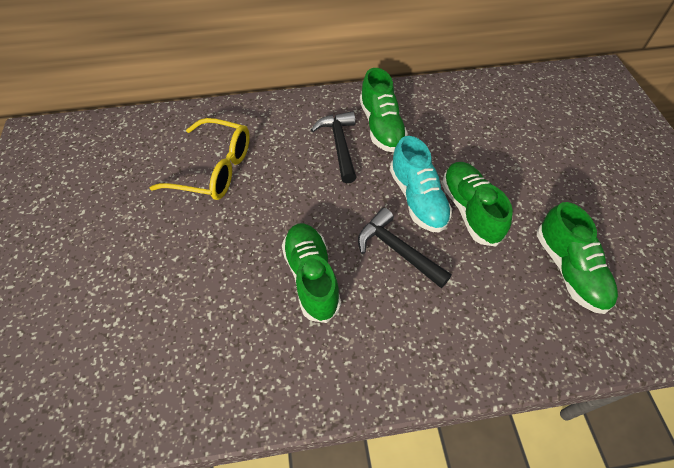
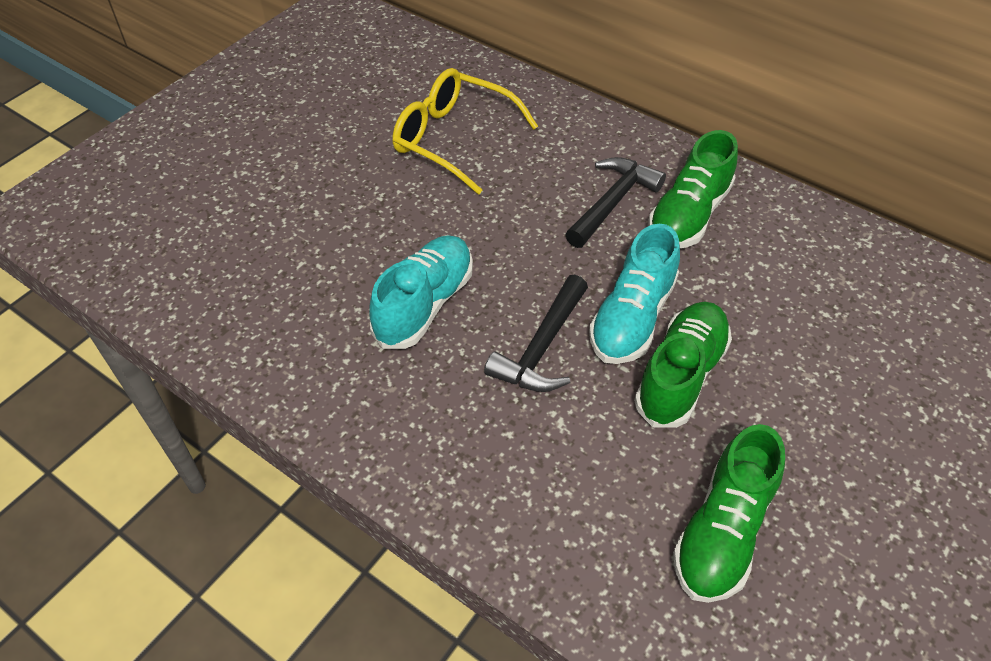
camera: 45 degrees right, 5 degrees down
(213, 169) = (454, 139): yellow glasses -> yellow glasses turned 150 degrees clockwise
(311, 277) = (424, 304): green shoe -> turquoise shoe
(397, 250) = (541, 348): black hammer -> black hammer turned 150 degrees counterclockwise

